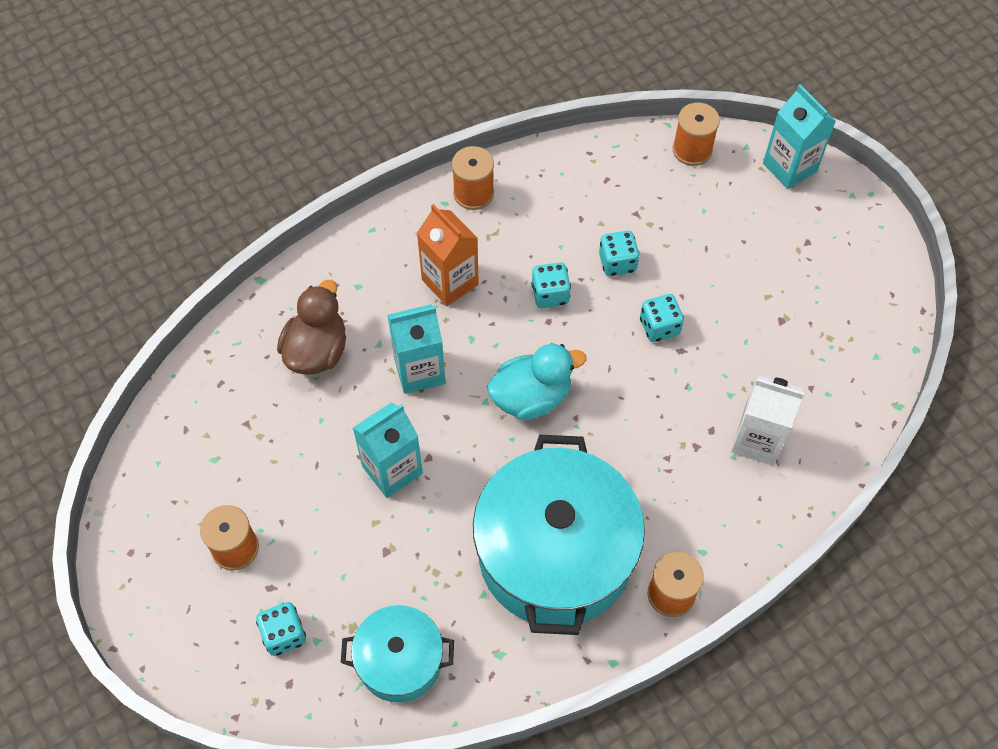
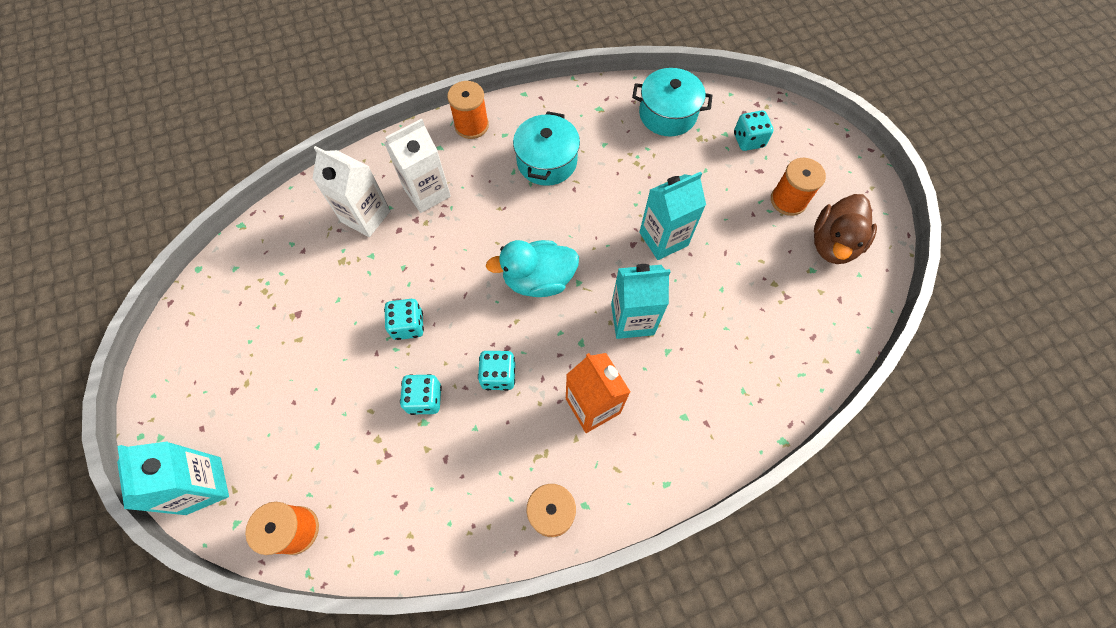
camera: 170 degrees left, 5 degrees up
(317, 351) = (725, 354): brown duck -> brown duck (833, 244)
(555, 554) = (547, 161): turquoise pot -> turquoise pot, size x0.53
(695, 483) = (427, 193): none -> white carton

